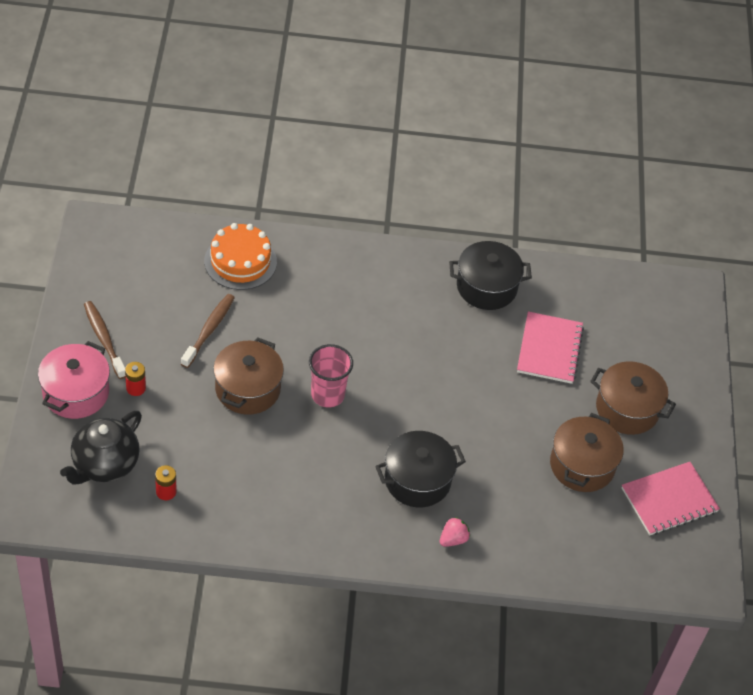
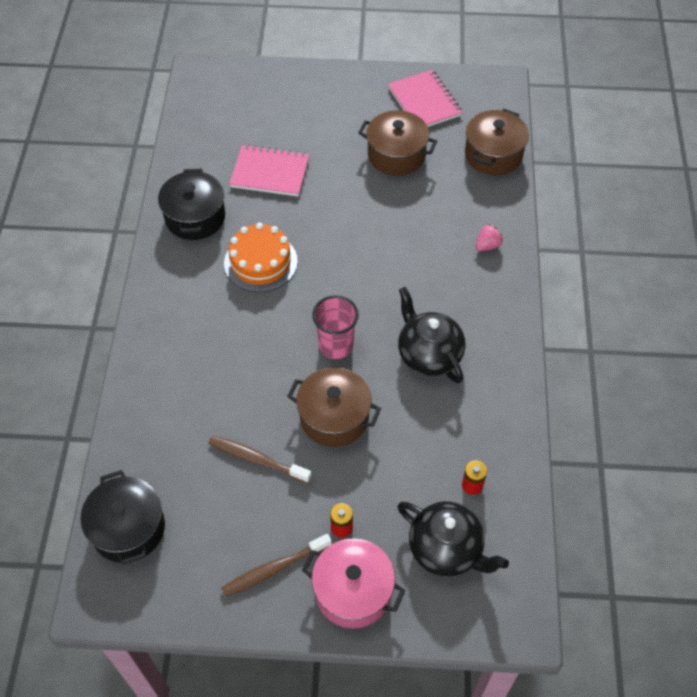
camera: 85 degrees left, 5 degrees up
(240, 261) = (158, 434): orange cake -> orange cake (260, 262)
(313, 471) = (428, 355): none -> black teapot
(417, 480) = (428, 272): black pot -> black pot (128, 528)
(453, 539) = (487, 245): pink strawberry -> pink strawberry turned 90 degrees clockwise
(627, 409) = (333, 123): brown pot -> brown pot (493, 155)

